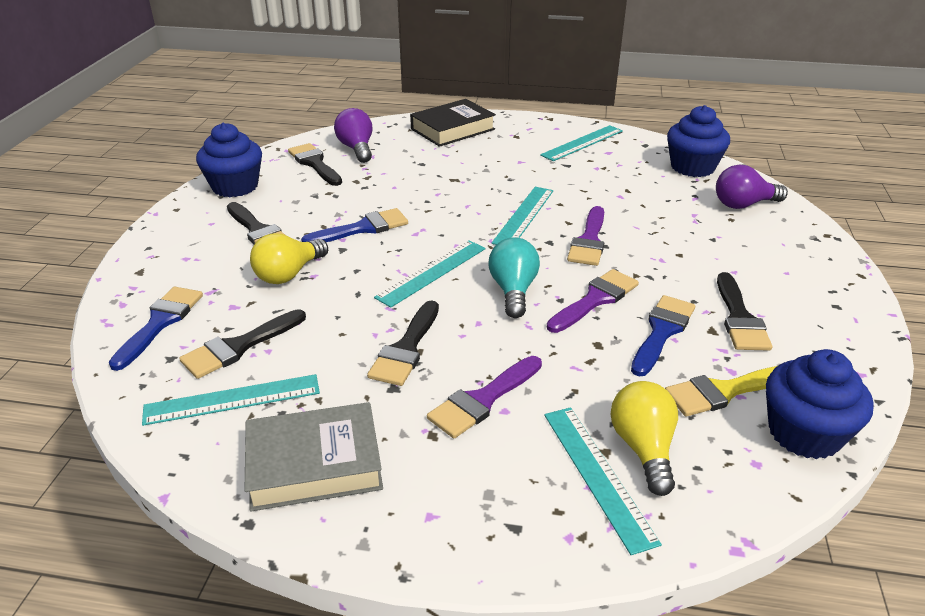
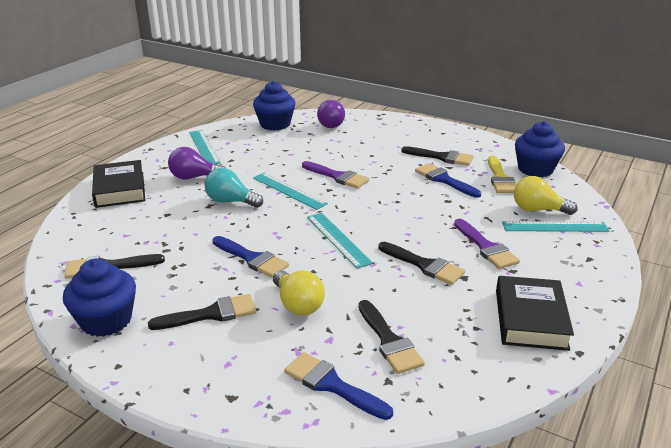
camera: 70 degrees left, 5 degrees down
(232, 399) = (454, 349): turquoise ruler -> none
(314, 464) = (530, 319): grey book -> black book
(357, 149) = (102, 240): purple light bulb -> purple light bulb (194, 177)
(362, 228) = (252, 259): blue brush -> blue brush turned 135 degrees clockwise
(513, 291) = (379, 214): turquoise light bulb -> turquoise light bulb (231, 201)
(595, 300) = (404, 190): purple brush -> none

